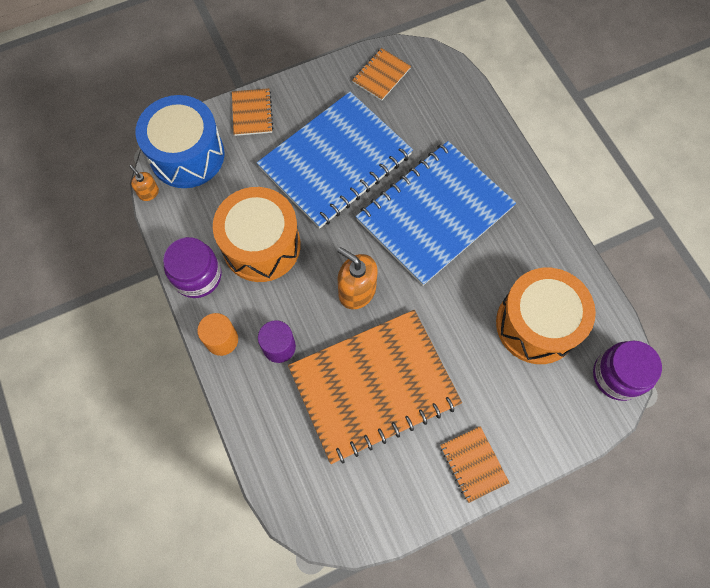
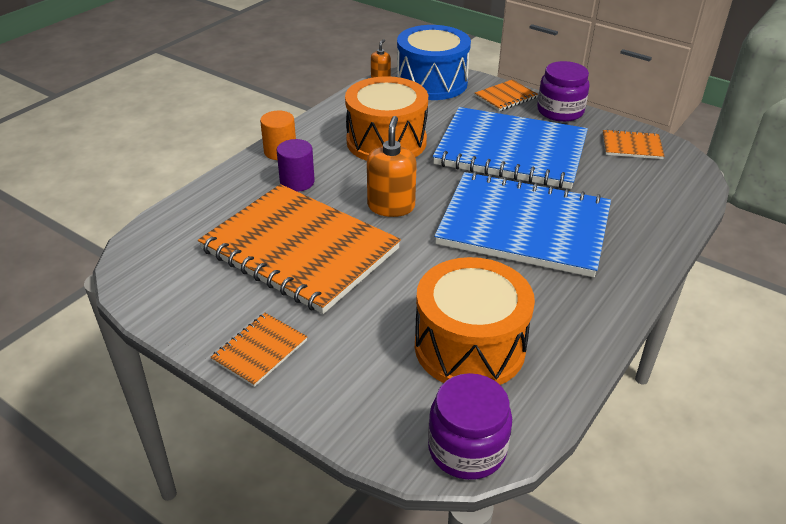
camera: 60 degrees right, 30 degrees down
(197, 276) = (328, 122): purple jar -> purple jar (560, 111)

